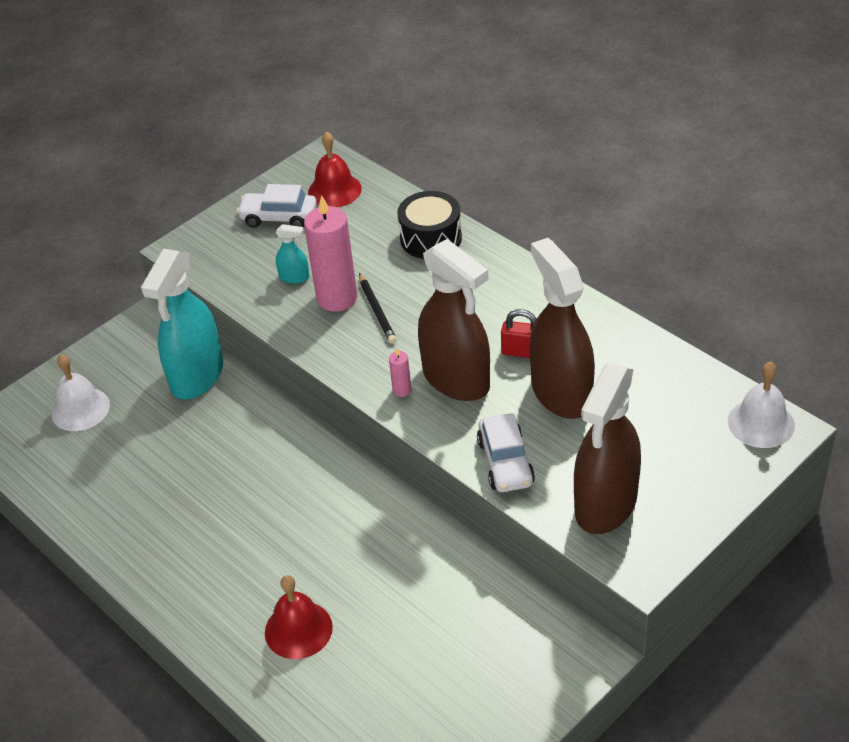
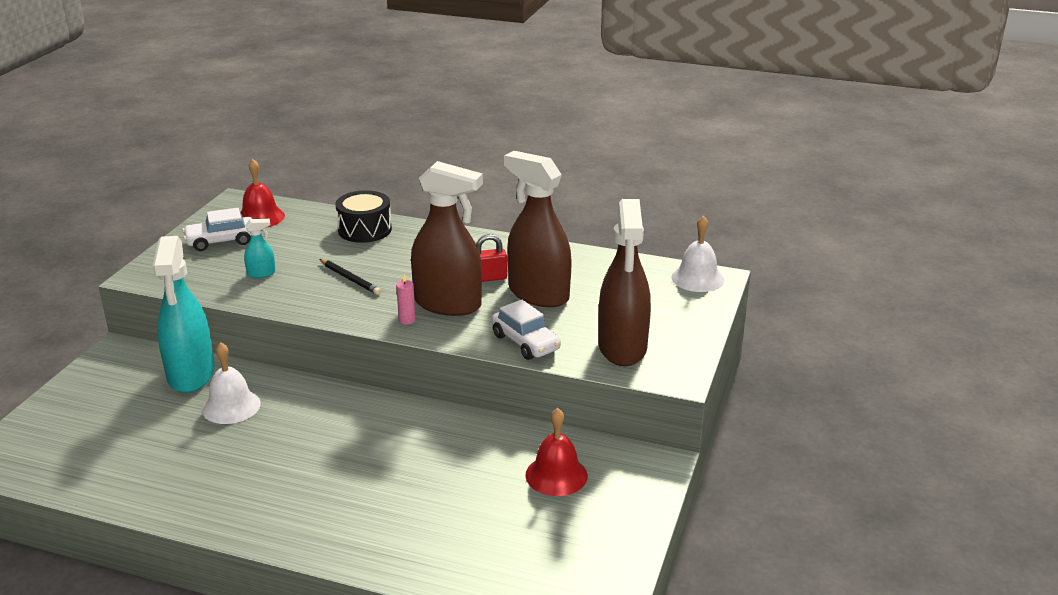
camera: 30 degrees left, 15 degrees down
(80, 409) = (85, 423): white bell -> white bell (231, 406)
(298, 629) = (402, 518): red bell -> red bell (556, 475)
(337, 298) = (309, 278): pink candle -> none

